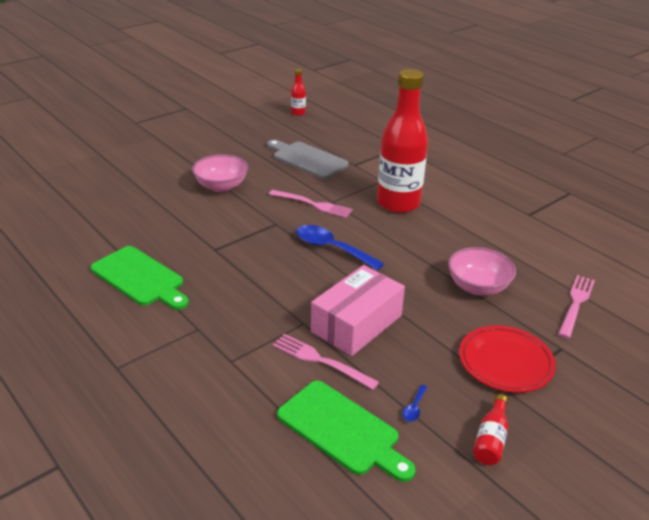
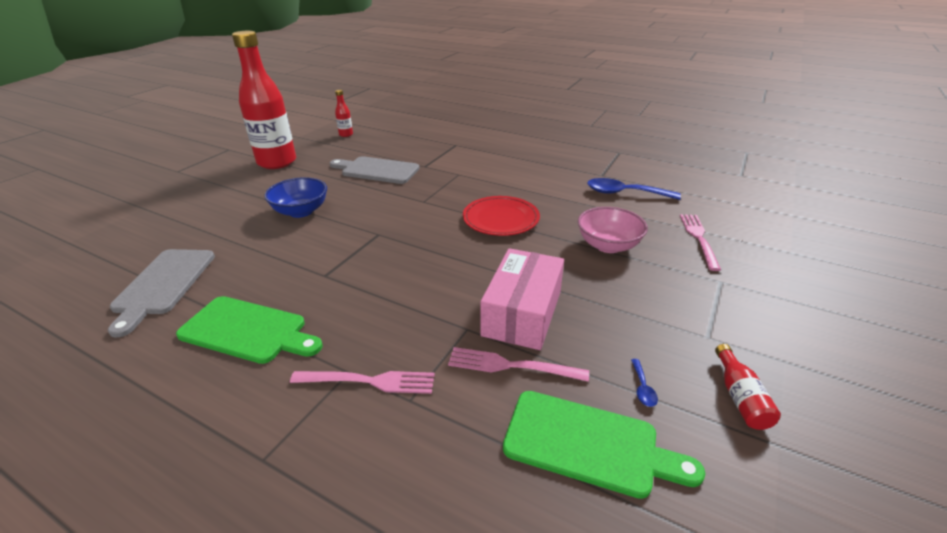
camera: 20 degrees left, 0 degrees up
(94, 225) = (163, 284): none -> grey cutting board
(221, 186) = (301, 211): pink bowl -> blue bowl
(313, 204) = (406, 208): pink fork -> pink fork (369, 381)
(332, 248) = (449, 244): blue spoon -> blue spoon (624, 193)
(398, 203) = (486, 190): red bottle -> red bottle (277, 162)
(505, 362) = (687, 310): red plate -> red plate (501, 219)

